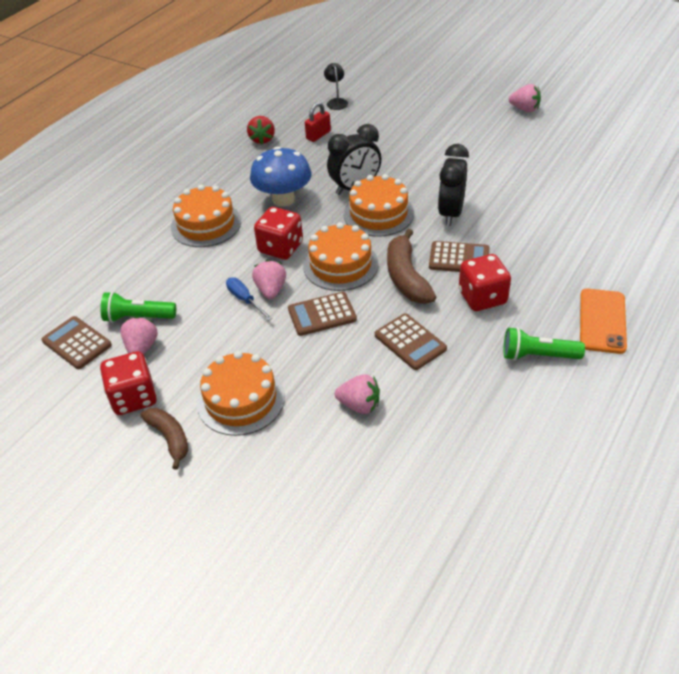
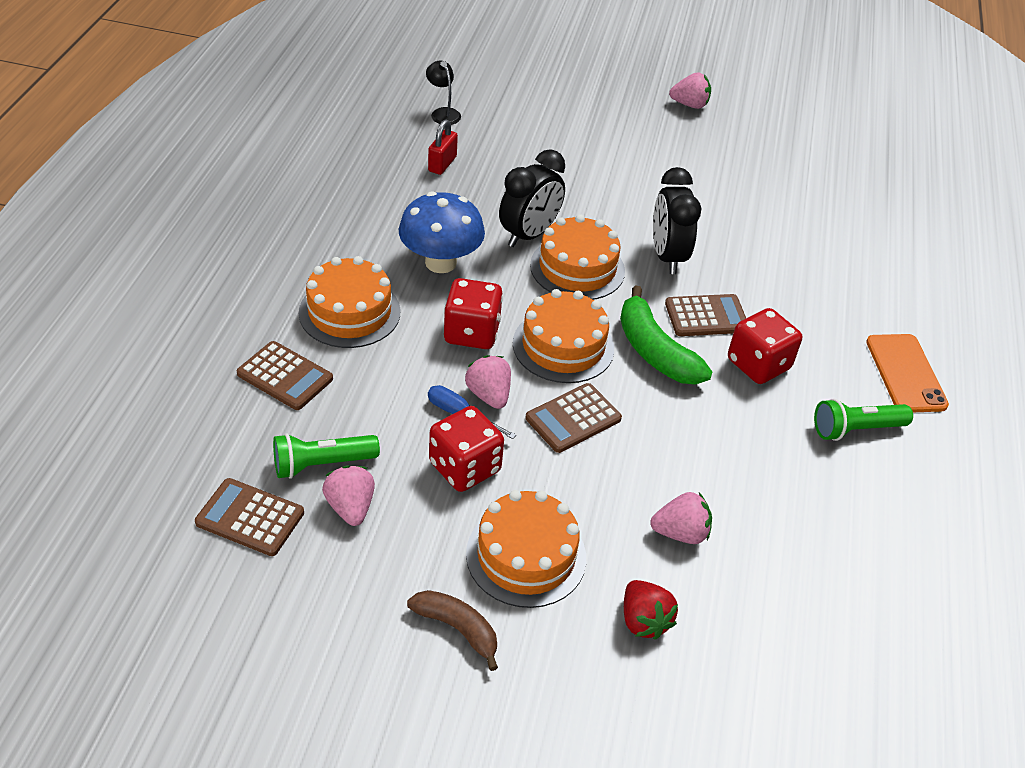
camera: 25 degrees left, 0 degrees up
(133, 397) = (376, 581): red dice -> red dice (464, 467)
(262, 139) = (366, 177): red strawberry -> red strawberry (643, 621)
(406, 277) = (654, 351): brown banana -> green banana
(410, 342) = (701, 438): brown calculator -> brown calculator (285, 376)

